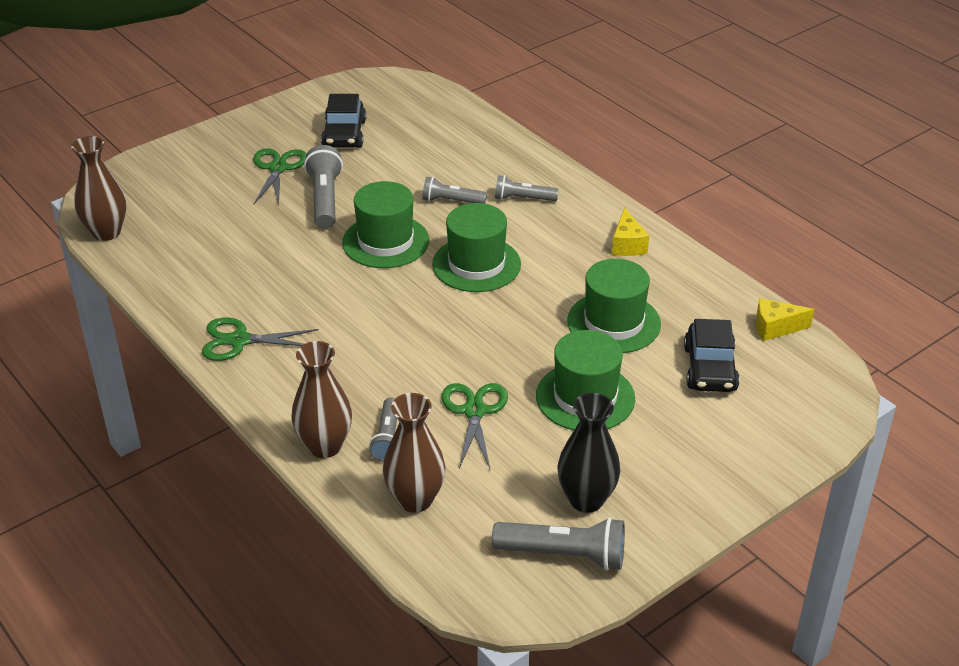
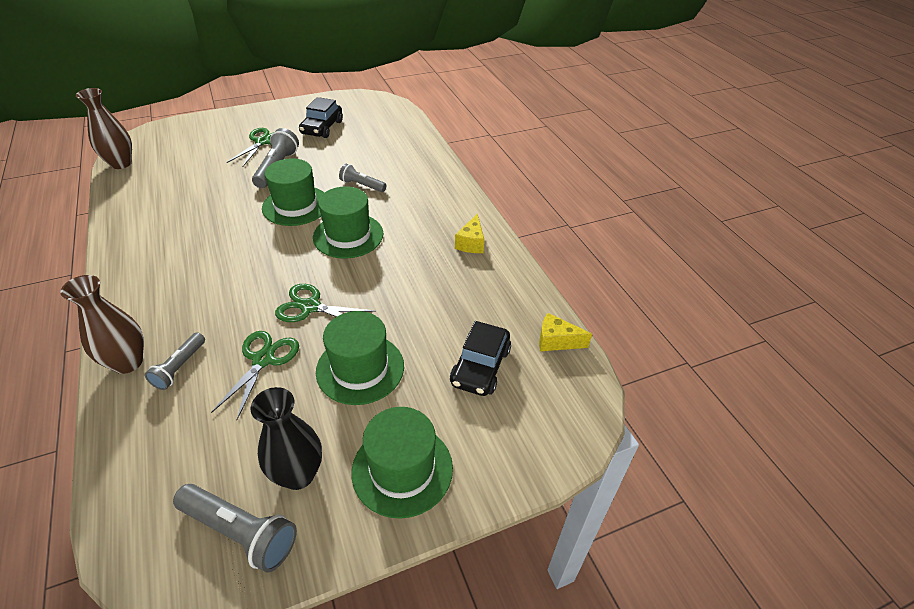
camera: 15 degrees right, 5 degrees up
(239, 340) = (139, 258): green scissors -> green scissors (310, 307)
(415, 499) = (157, 433): brown vase -> none
(523, 199) = (414, 193): grey flashlight -> none
(613, 322) = (423, 306): green hat -> green hat (402, 469)

